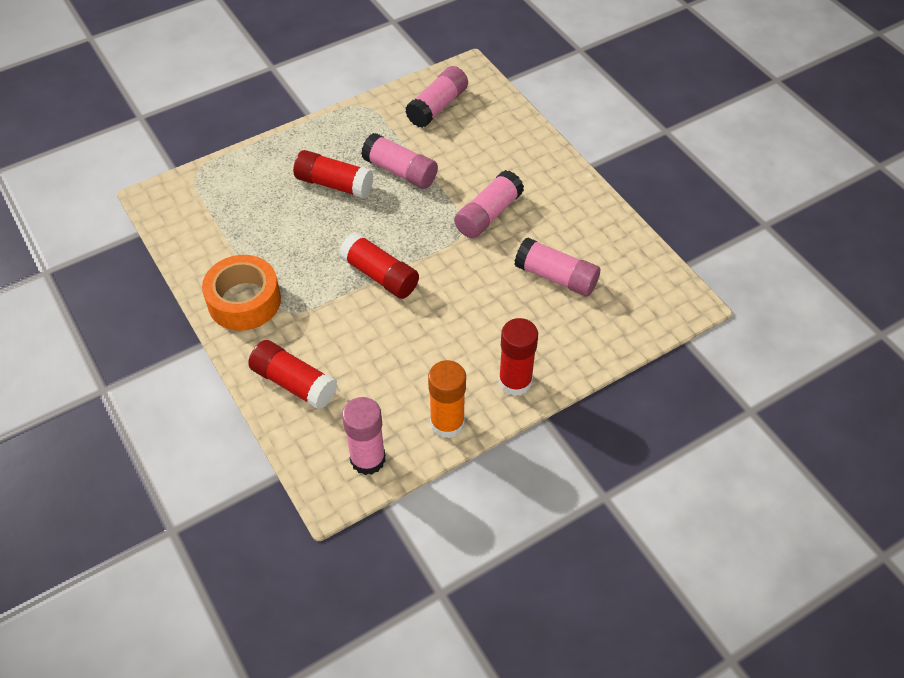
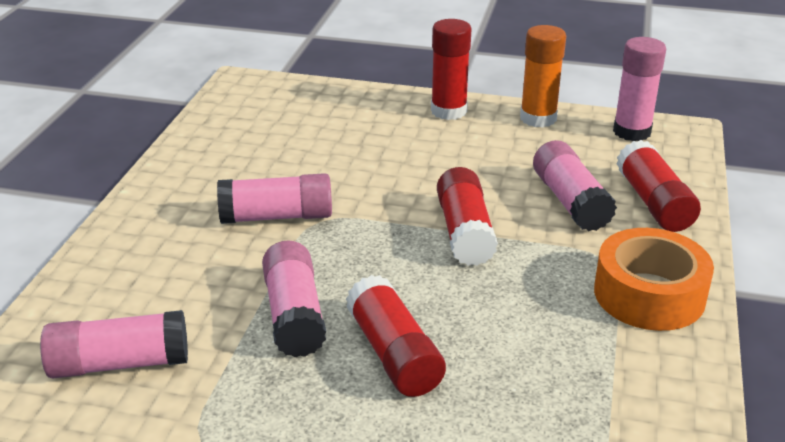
camera: 135 degrees left, 20 degrees down
(556, 277) = (305, 143): pink glue stick -> pink glue stick (570, 201)

